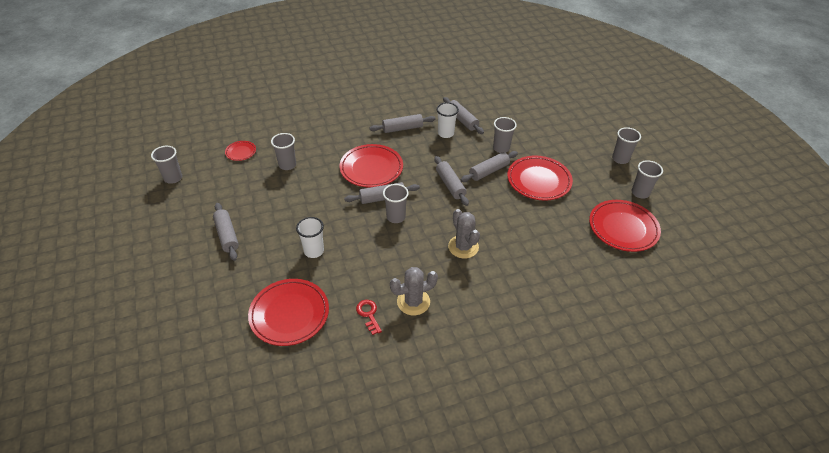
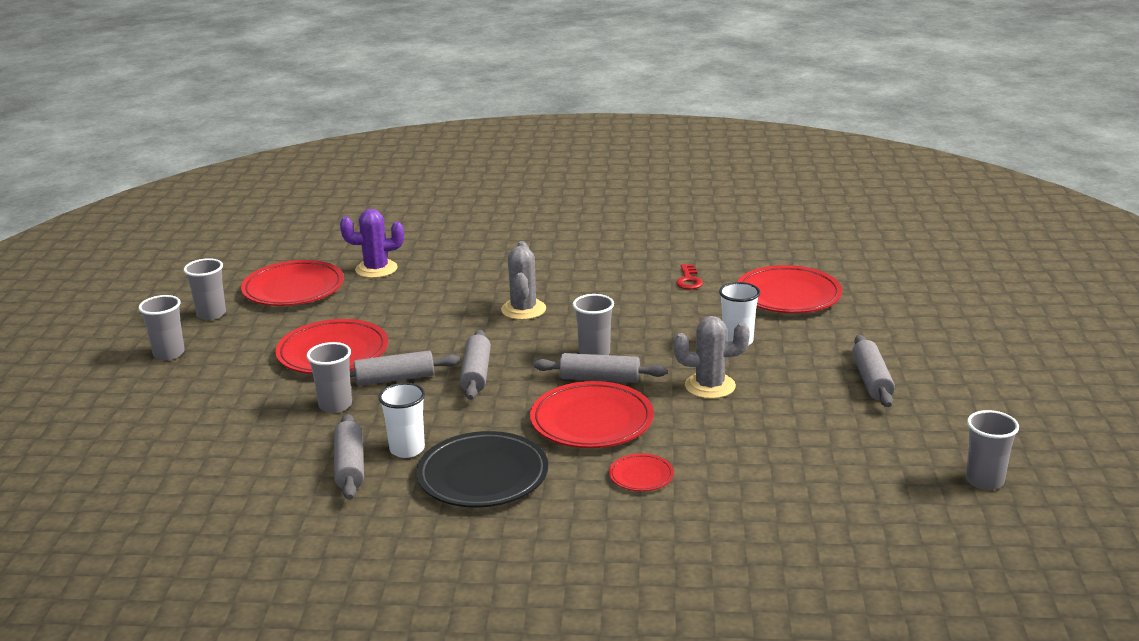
camera: 155 degrees left, 20 degrees down
(241, 152) = (842, 501): red plate -> red plate (641, 476)
(287, 165) = (749, 458): grey cup -> none
(402, 128) = (483, 476): grey rolling pin -> black plate
(413, 302) = (627, 280): grey cactus -> grey cactus (710, 386)
(595, 265) = (376, 269): none -> purple cactus

